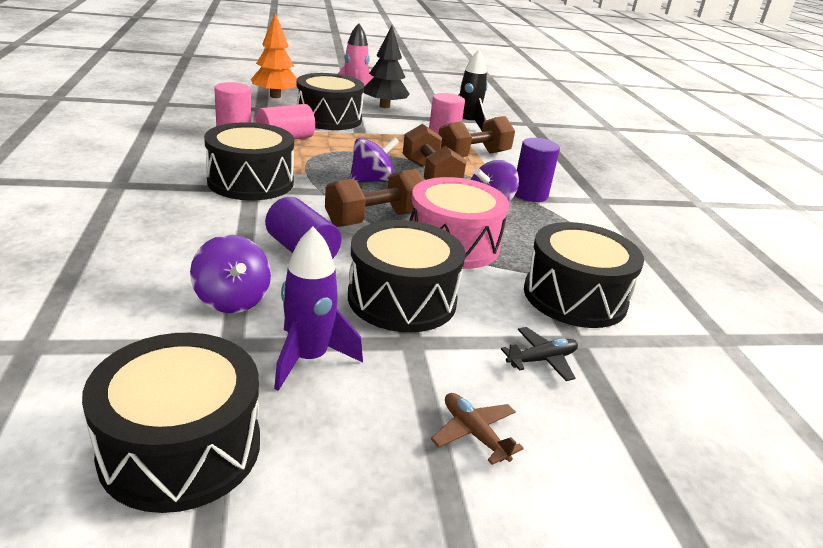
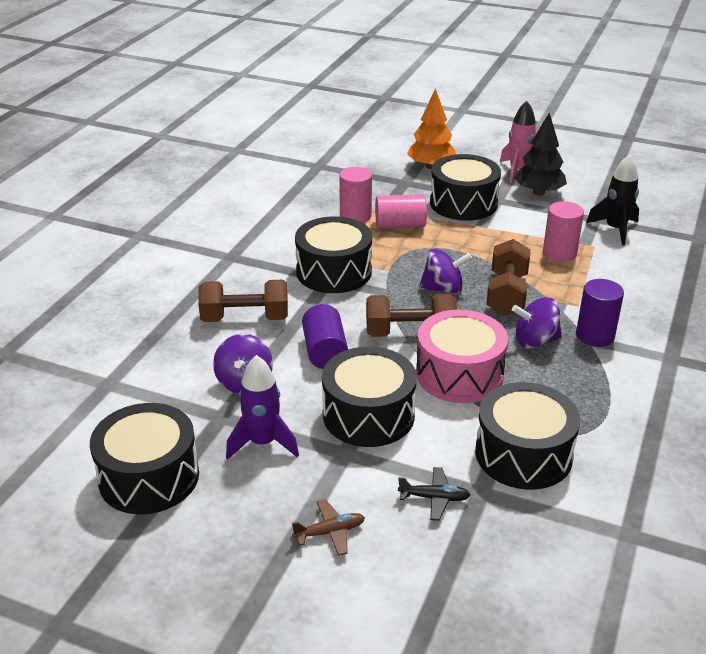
camera: 35 degrees right, 5 degrees up
(473, 156) = (579, 275): brown dumbbell -> brown dumbbell (245, 318)
(474, 433) = (330, 532): brown plane -> brown plane turned 75 degrees clockwise

